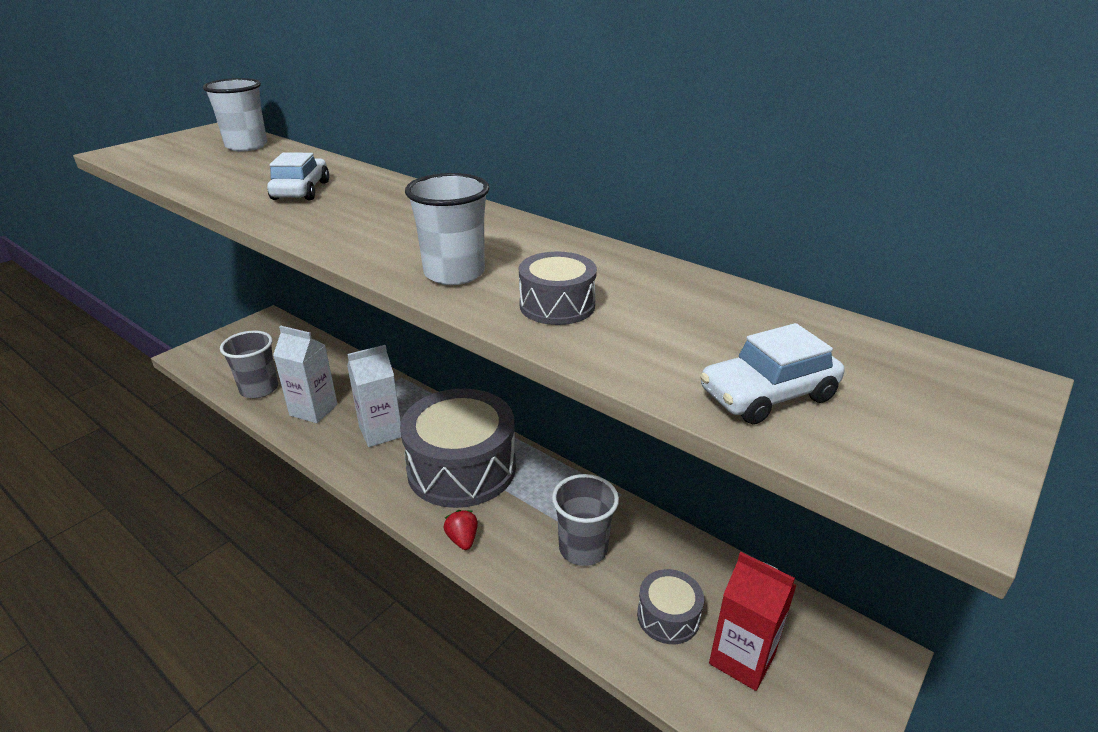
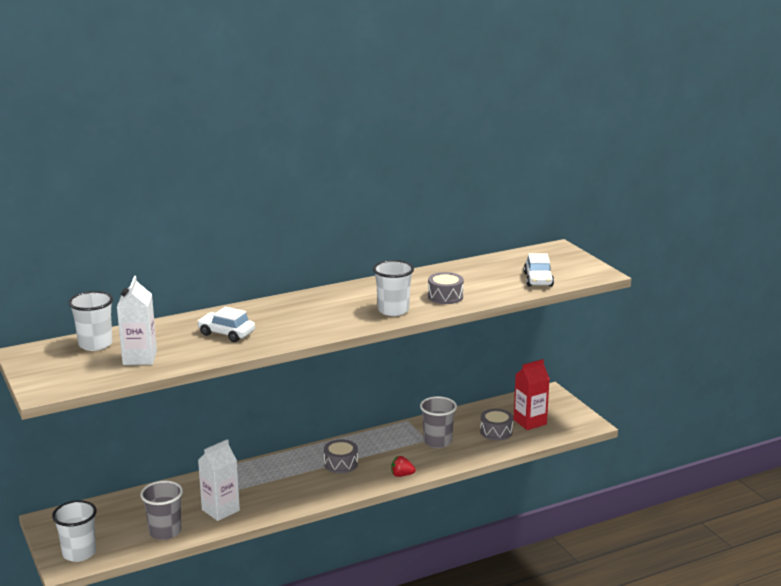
camera: 65 degrees left, 10 degrees down
(210, 354) = (79, 553): none -> white cup
(381, 432) = (275, 486): white carton -> white carton (140, 358)
(461, 468) = (341, 464): grey drum -> grey drum, size x0.46

